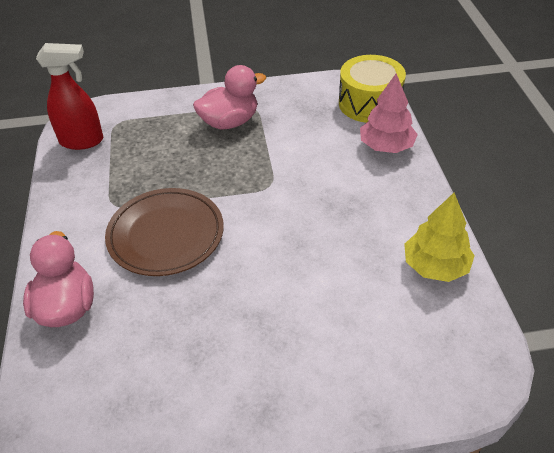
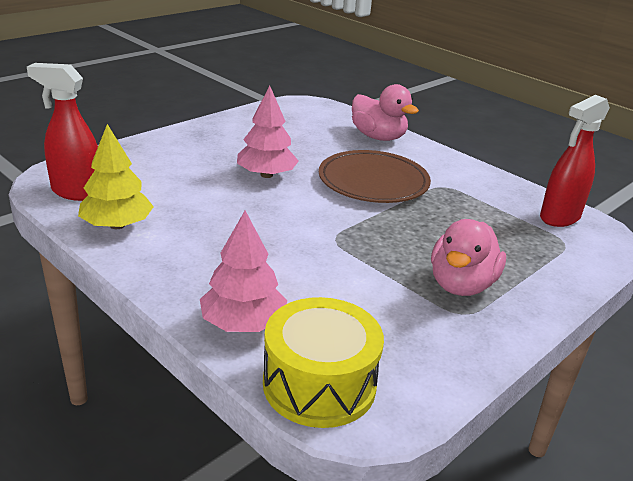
camera: 140 degrees right, 15 degrees down
(254, 286) = (266, 175): none -> pink tree
(461, 334) = (76, 192): none -> red spray bottle

